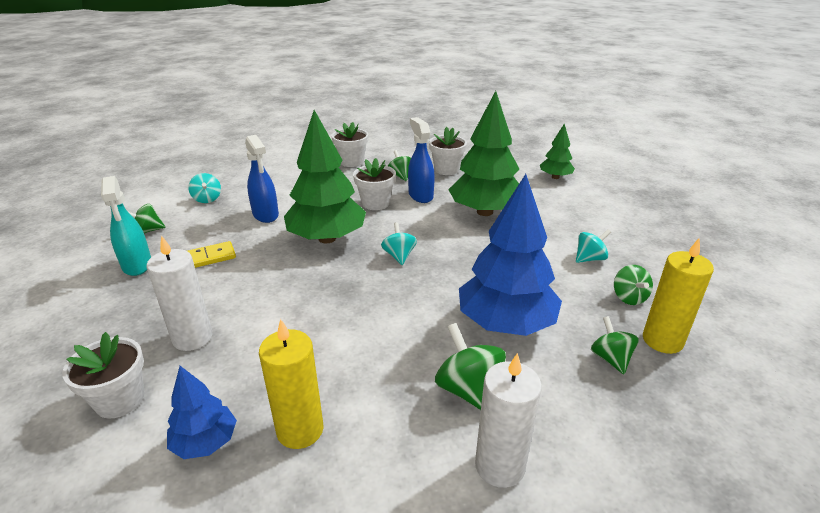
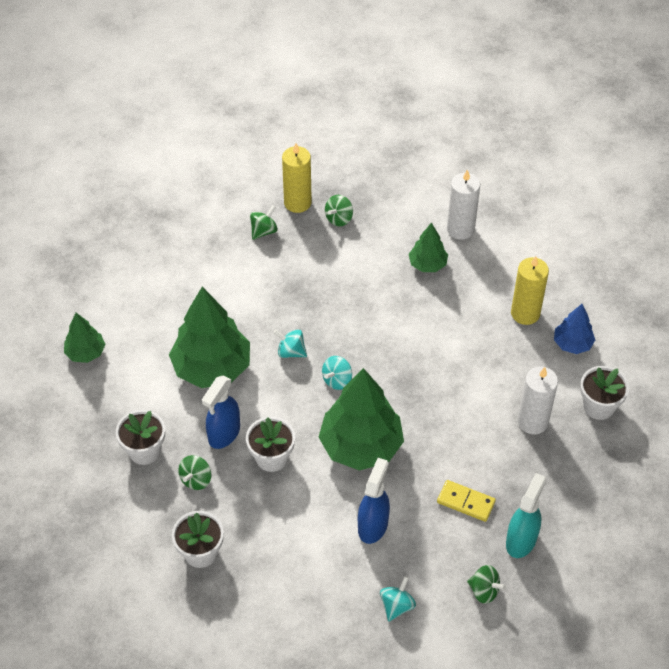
camera: 130 degrees left, 20 degrees up
(469, 390) = (427, 264): green spinning top -> green tree
(506, 323) = (354, 277): blue tree -> none
(589, 259) = (229, 268): turquoise spinning top -> turquoise spinning top (291, 352)

